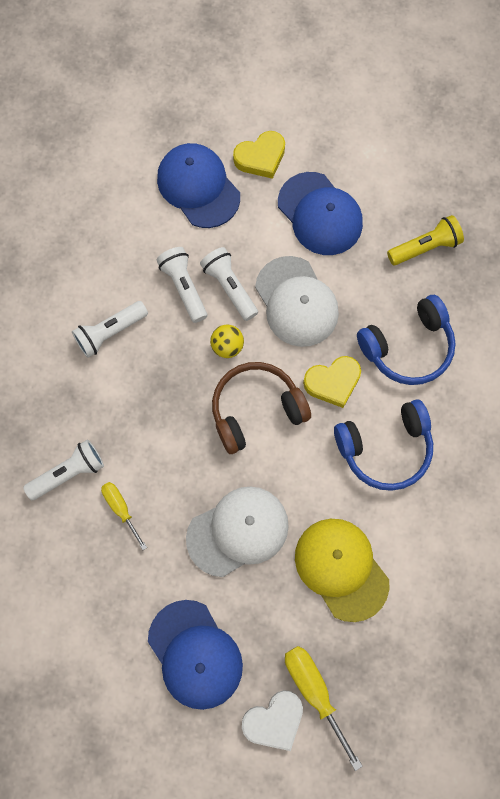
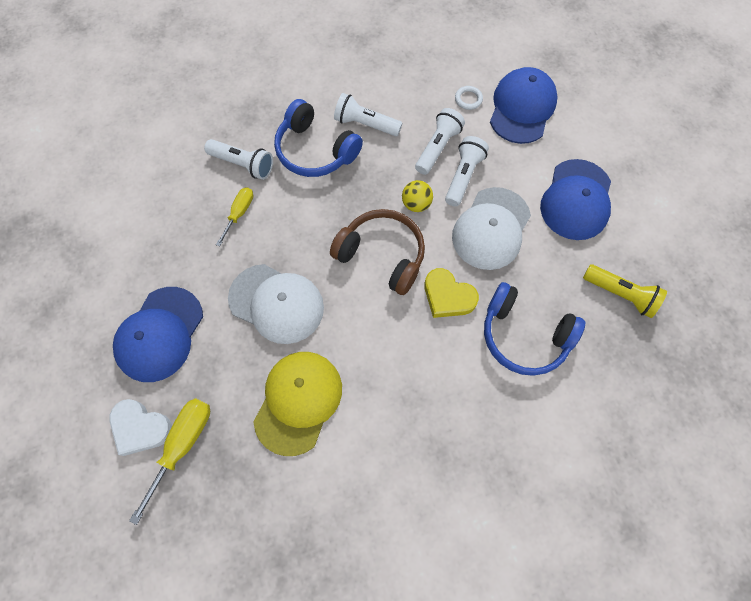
camera: 55 degrees right, 5 degrees down
(153, 224) = (468, 99): none -> white ring
(260, 157) = (583, 132): yellow heart -> none
(385, 449) = (424, 372): blue headphones -> blue headphones (315, 151)

